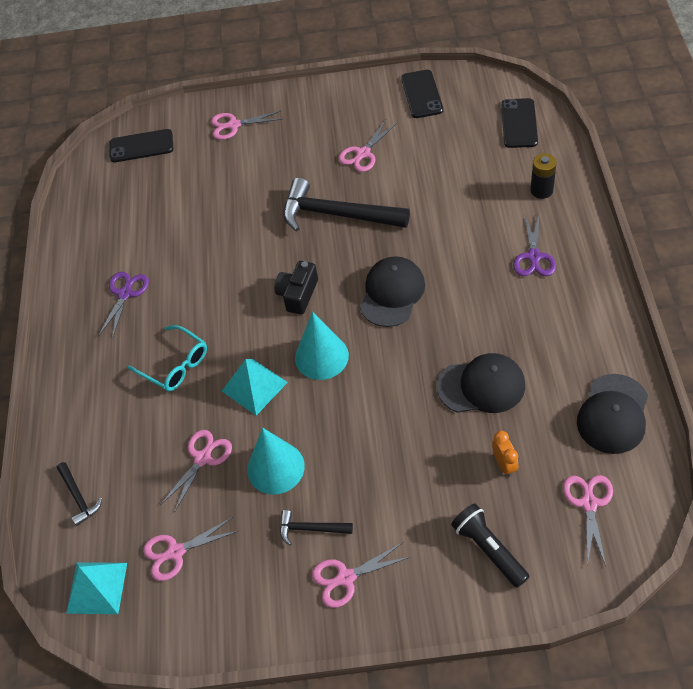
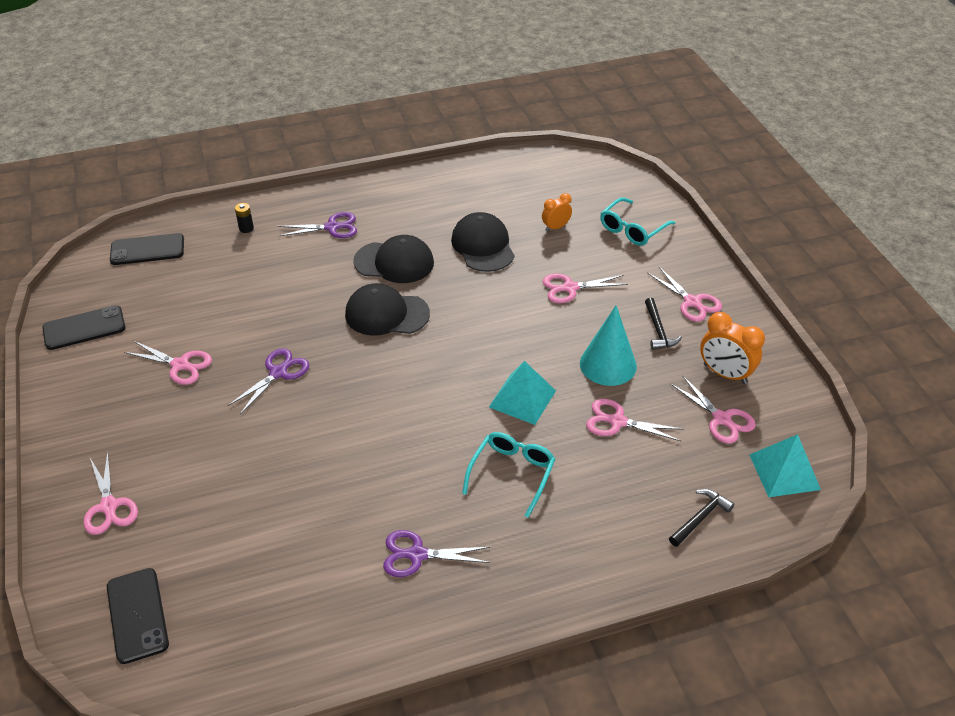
camera: 110 degrees left, 10 degrees down
(231, 576) = (725, 374): none -> orange clock
(298, 294) = (397, 386): black camera -> none
(321, 356) = (474, 353): turquoise cone -> none
(337, 214) = (278, 373): black hammer -> purple scissors
(488, 549) = (632, 229): black flashlight -> turquoise glasses
(541, 190) = (246, 228): black battery -> black battery, size x0.65
(589, 503) = (574, 184): pink scissors -> pink scissors (570, 288)
(613, 414) = (492, 177): black cap -> black cap (394, 262)

